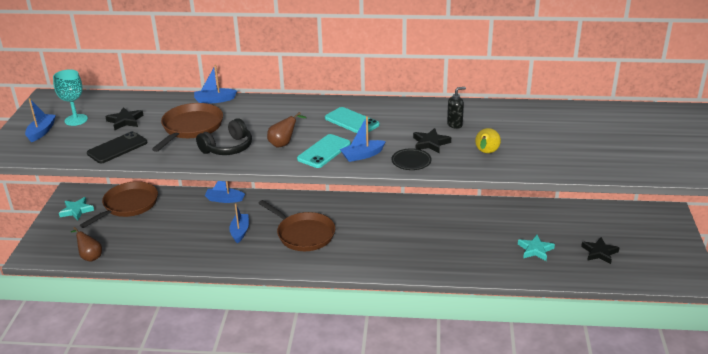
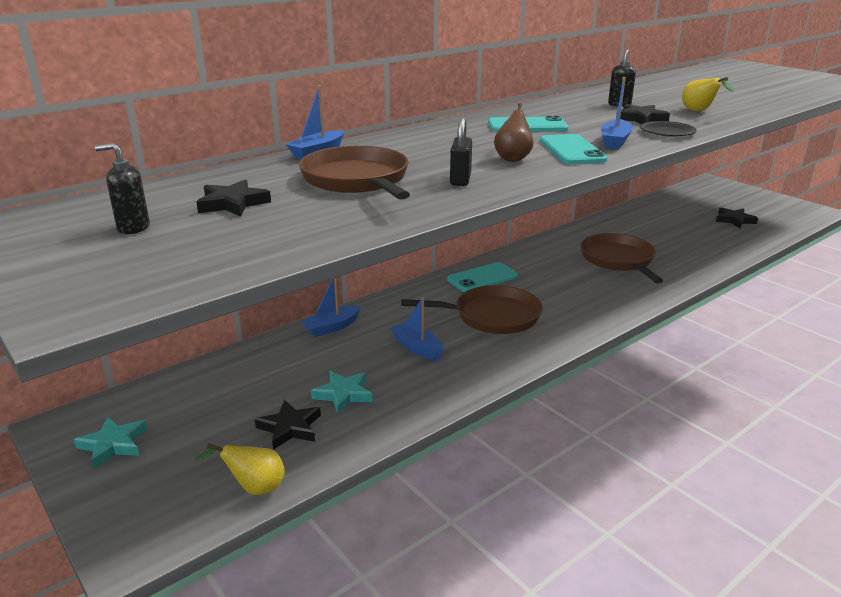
camera: 45 degrees left, 5 degrees down
(41, 132) = (94, 260): blue boat -> none
(76, 120) = (133, 228): turquoise goblet -> black soap dispenser
(90, 257) = (254, 488): brown pear -> yellow pear
(117, 148) = (300, 230): black phone -> none
(128, 205) = (198, 395): brown pan -> brown pan (618, 260)
(135, 240) = (290, 428): none -> black star
(228, 148) = (460, 180): black headphones -> black padlock
(342, 209) = (482, 278): none -> turquoise phone
(535, 250) = (695, 237): turquoise star -> turquoise star (343, 394)

